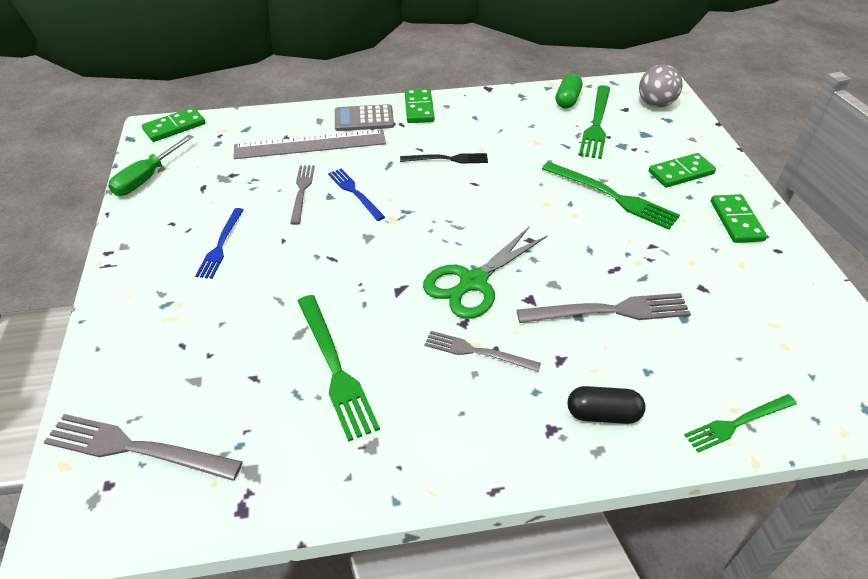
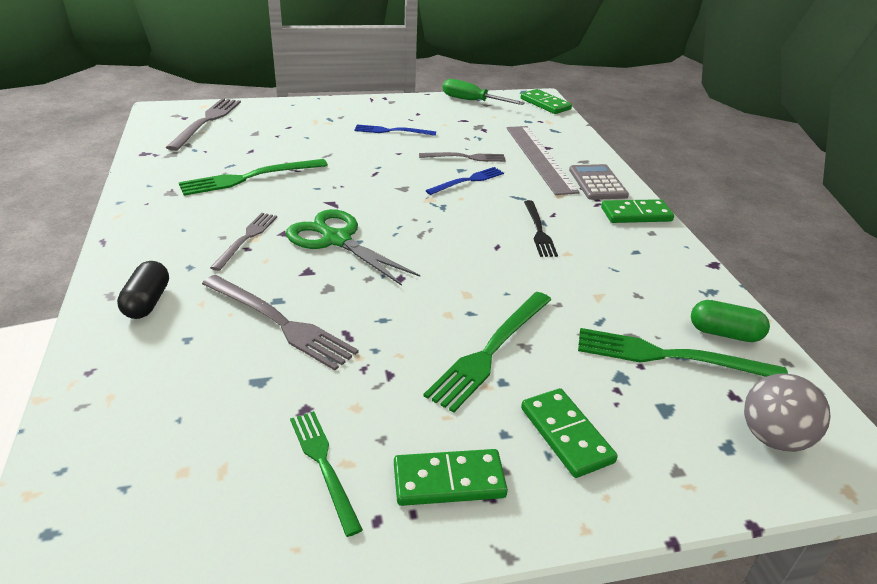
camera: 85 degrees right, 10 degrees down
(609, 311) = (280, 323): grey fork -> grey fork turned 45 degrees counterclockwise
(737, 423) = (91, 396): green fork -> green fork (324, 465)

